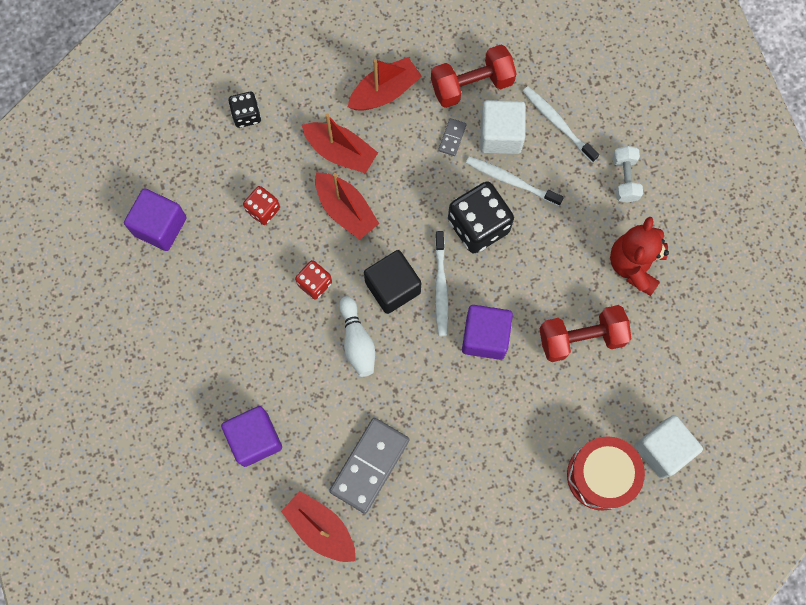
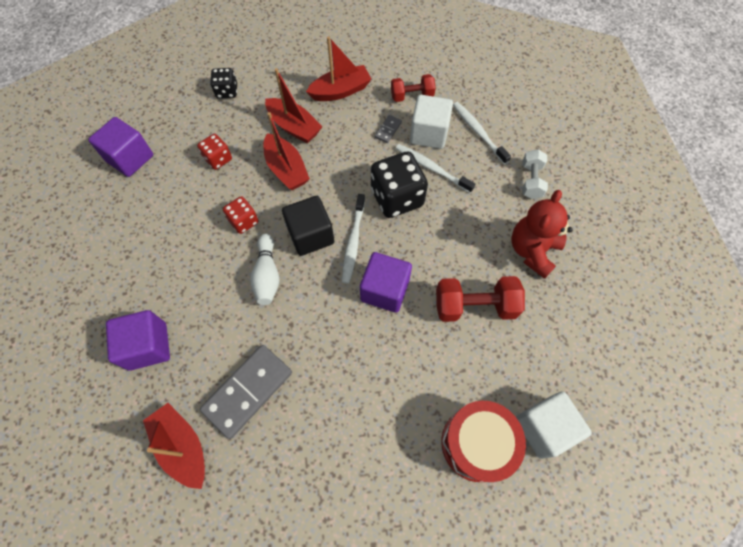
camera: 10 degrees right, 10 degrees down
(472, 85) = (412, 96): red dumbbell -> red dumbbell, size x0.64

